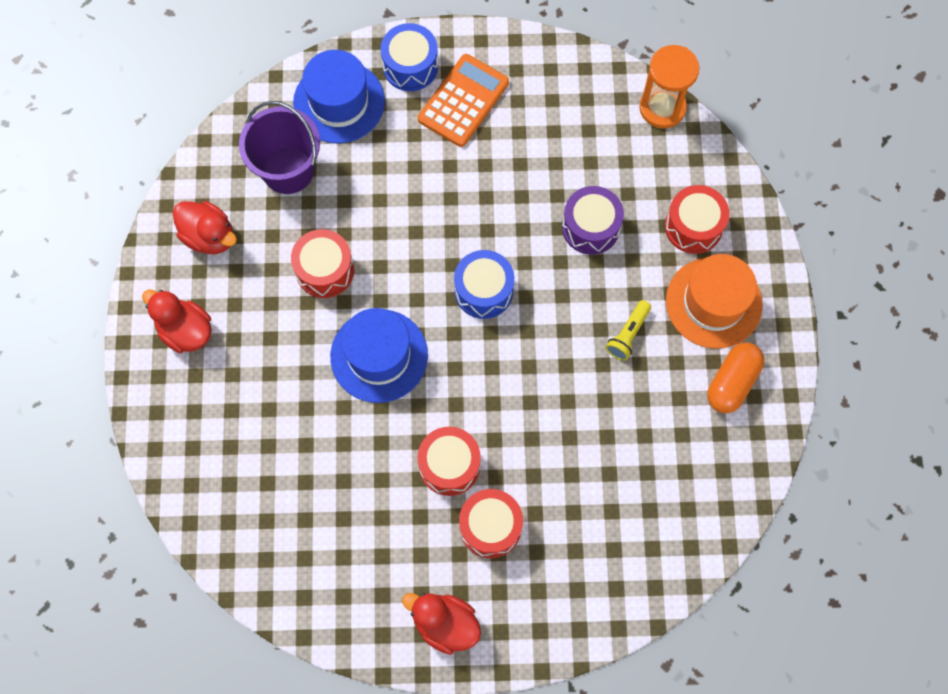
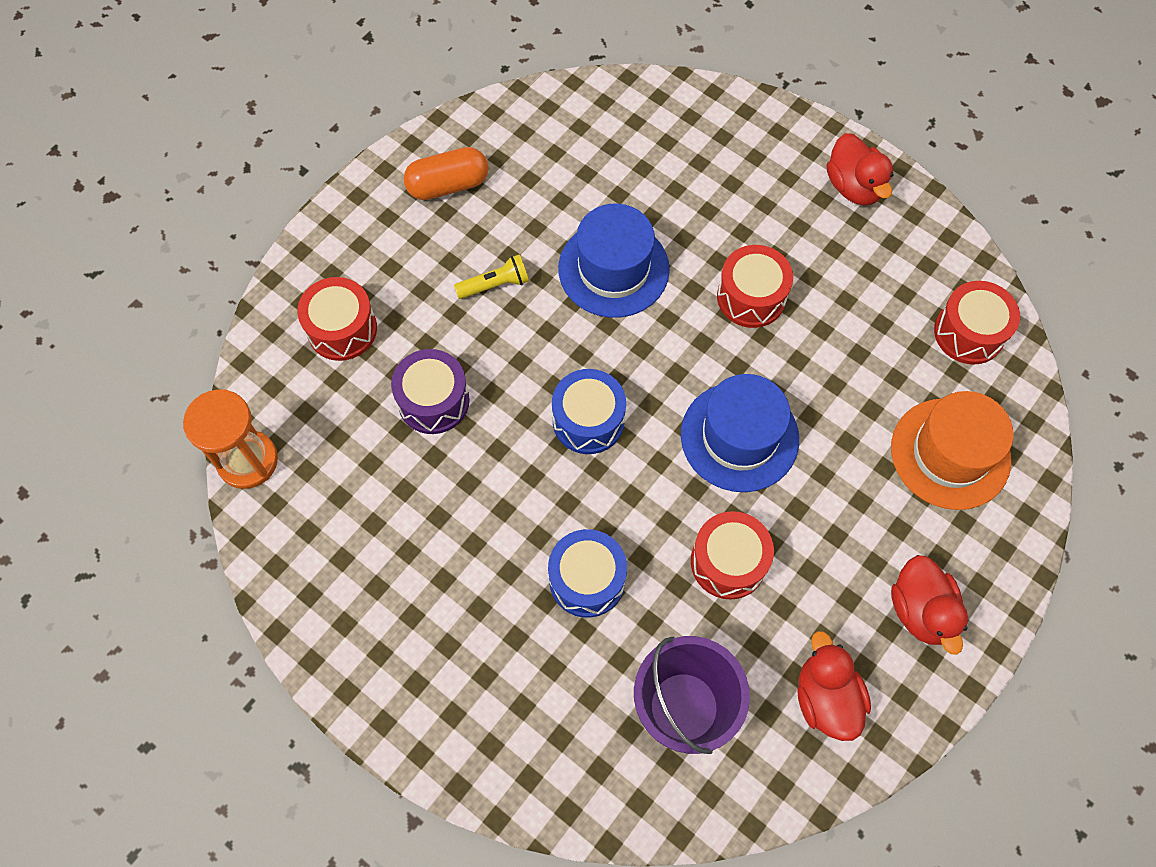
camera: 140 degrees left, 5 degrees down
(339, 102) = (563, 746): blue hat -> blue hat (613, 269)
(410, 66) = (449, 725): blue drum -> blue drum (587, 580)
(463, 101) = (431, 633): orange calculator -> none
(490, 527) = (755, 227): red drum -> red drum (969, 333)
(713, 302) = (395, 254): orange hat -> orange hat (950, 453)

